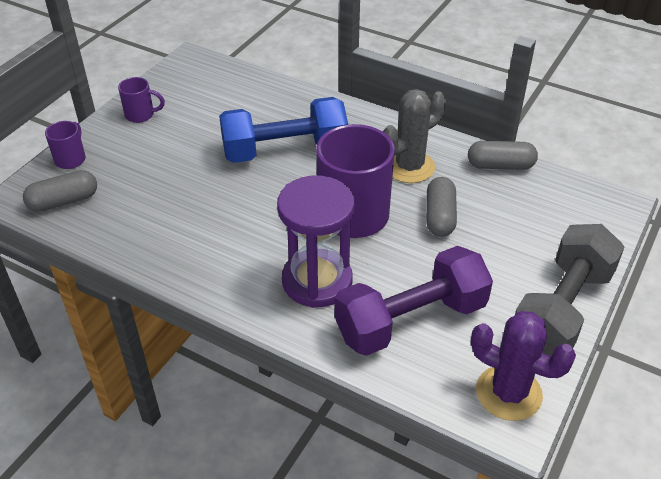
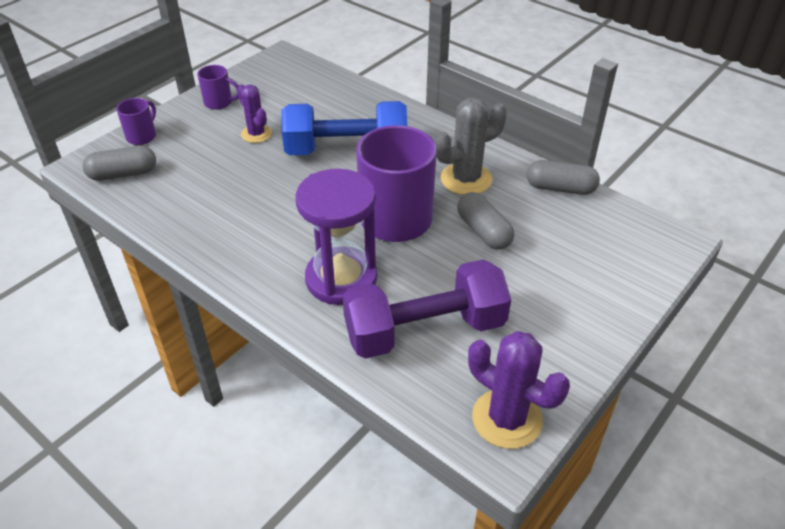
camera: 10 degrees right, 0 degrees up
(189, 144) = (256, 134): none -> purple cactus
(440, 217) = (483, 231): grey capsule -> grey capsule turned 45 degrees counterclockwise
(561, 309) = (587, 341): grey dumbbell -> none

